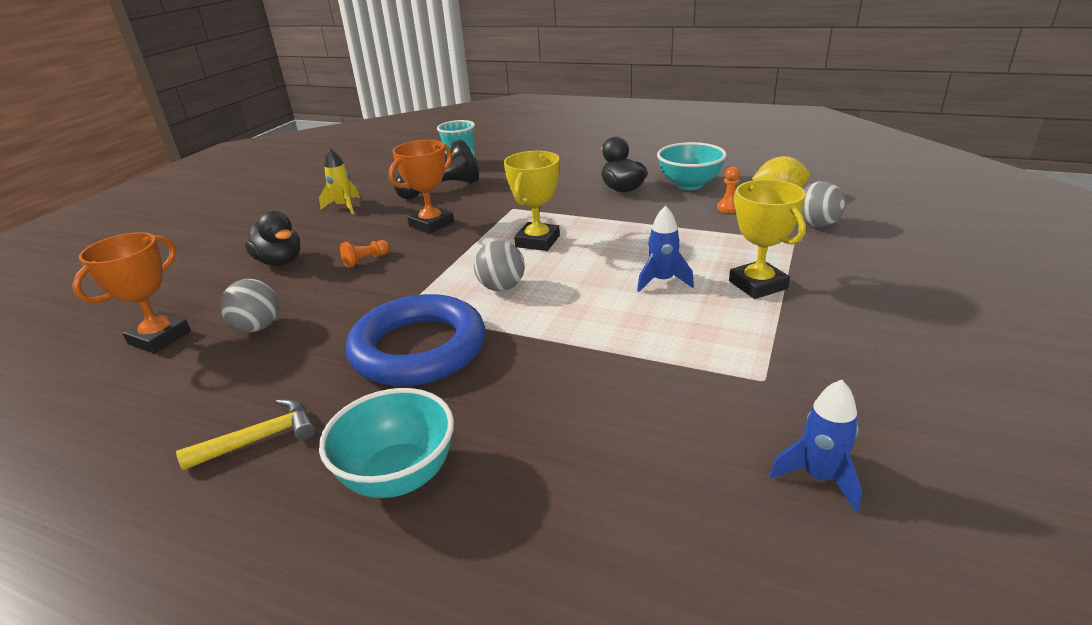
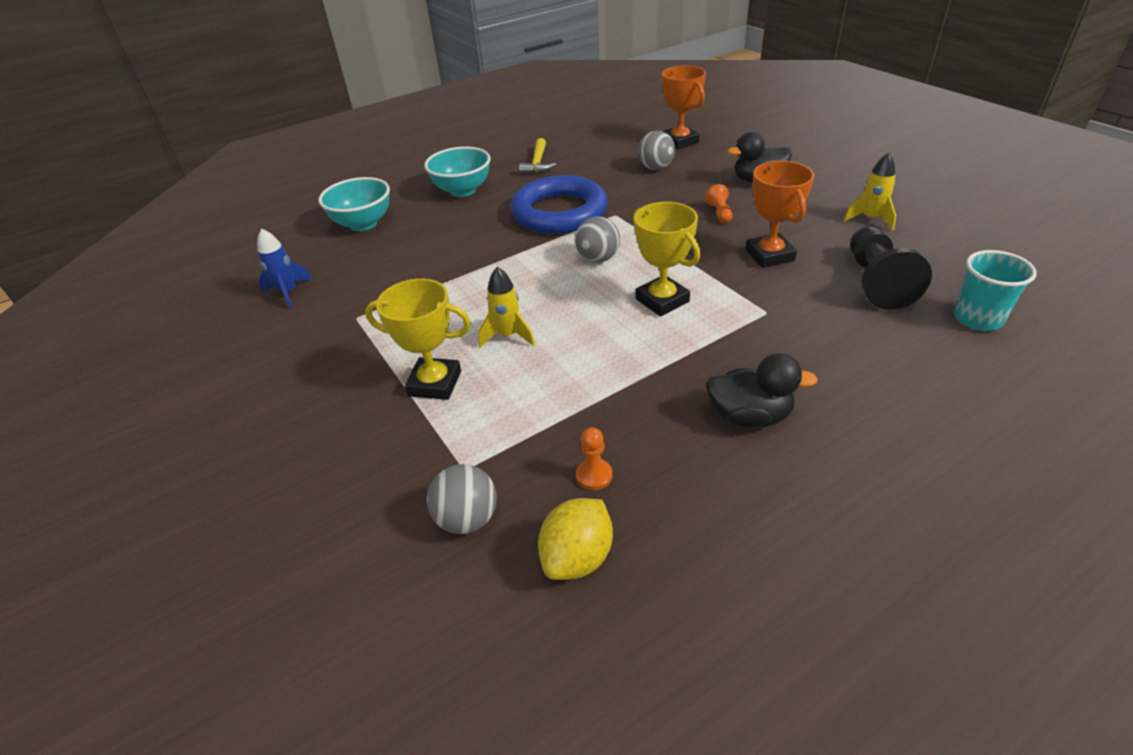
camera: 125 degrees right, 10 degrees up
(662, 281) = (508, 336): blue rocket -> yellow rocket
(689, 185) = (705, 489): turquoise bowl -> turquoise bowl (363, 224)

